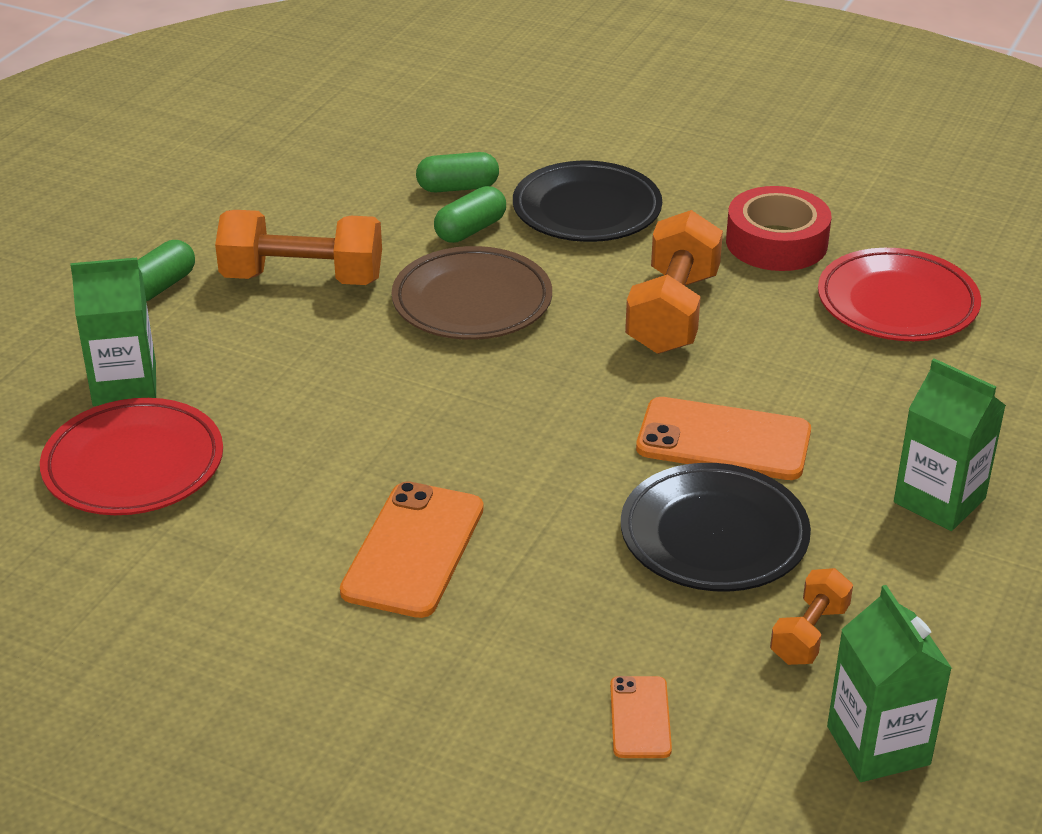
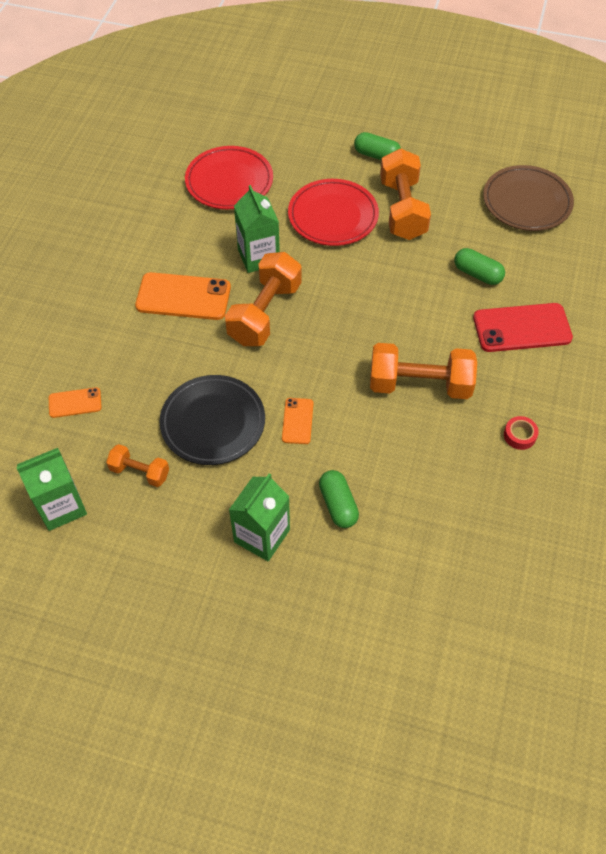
camera: 80 degrees right, 20 degrees up
(124, 384) = (290, 163): green carton -> green carton (258, 257)
(458, 187) = (523, 260): green capsule -> green capsule (338, 505)
(472, 301) = (402, 286): brown plate -> brown plate (526, 202)
(485, 452) = (265, 313): none -> orange dumbbell
(587, 210) = (522, 328): black plate -> red phone
(723, 440) = (297, 421): orange phone -> orange phone, size x0.53
(776, 242) = (519, 435): red tape -> red tape, size x0.46
(897, 303) = (468, 510): red plate -> red plate (333, 216)

